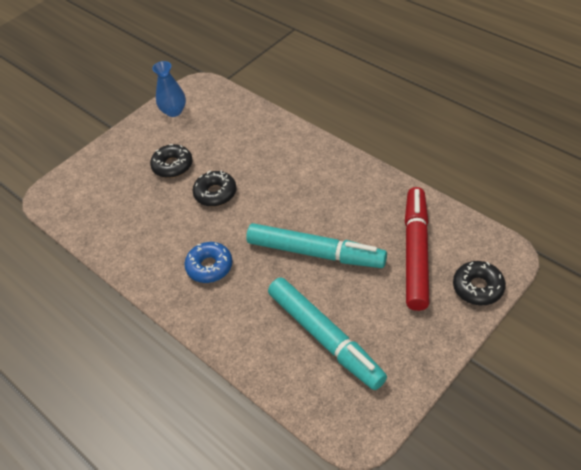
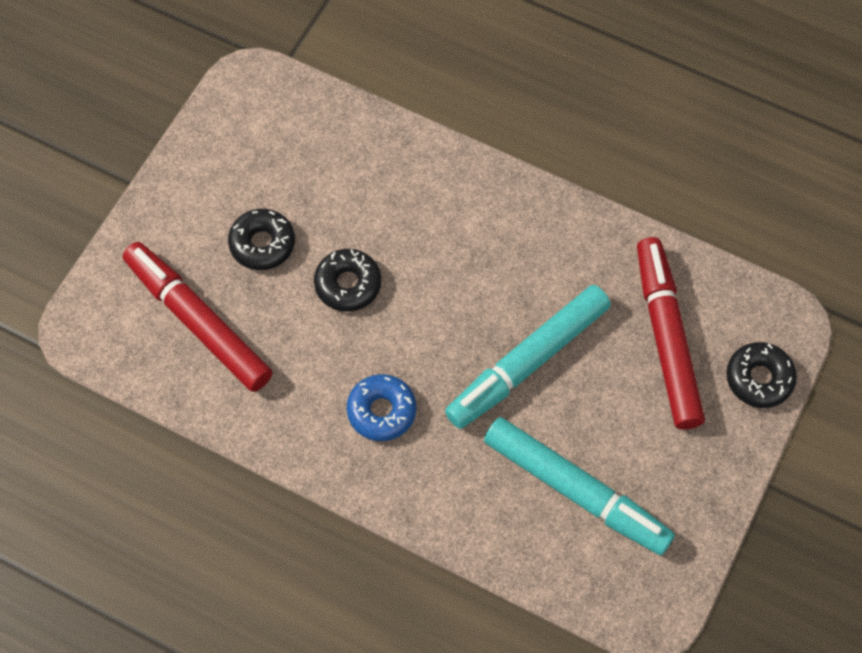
camera: 20 degrees left, 15 degrees up
(117, 201) = (198, 322): none -> red marker
(174, 111) = (225, 137): blue vase -> none
(315, 253) = (527, 362): turquoise marker -> turquoise marker turned 135 degrees clockwise

